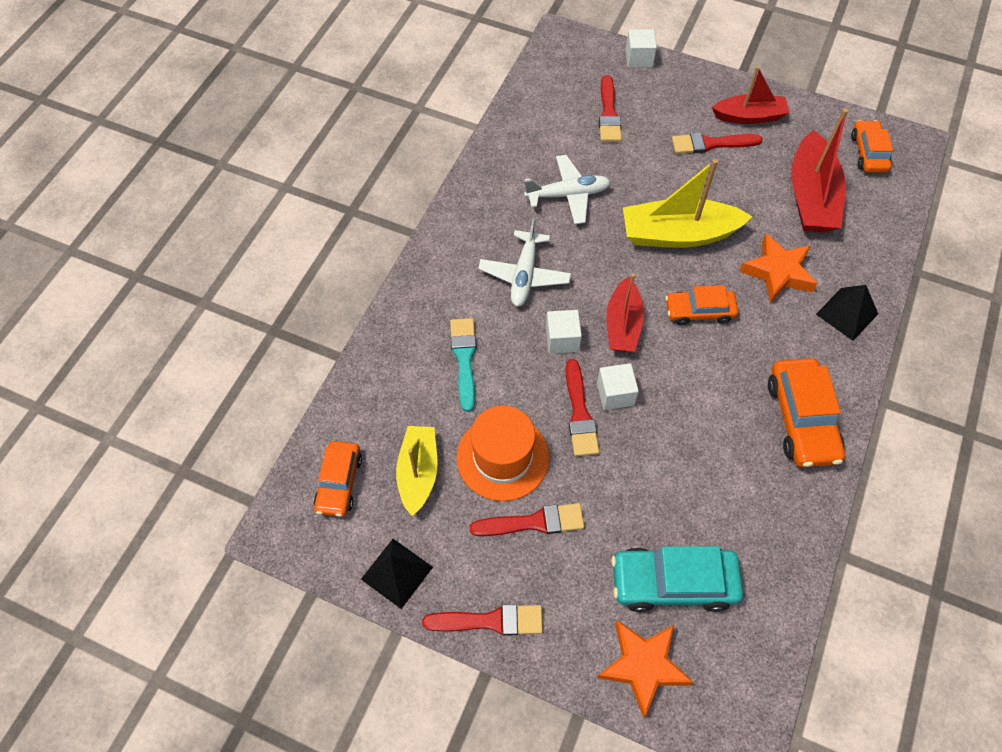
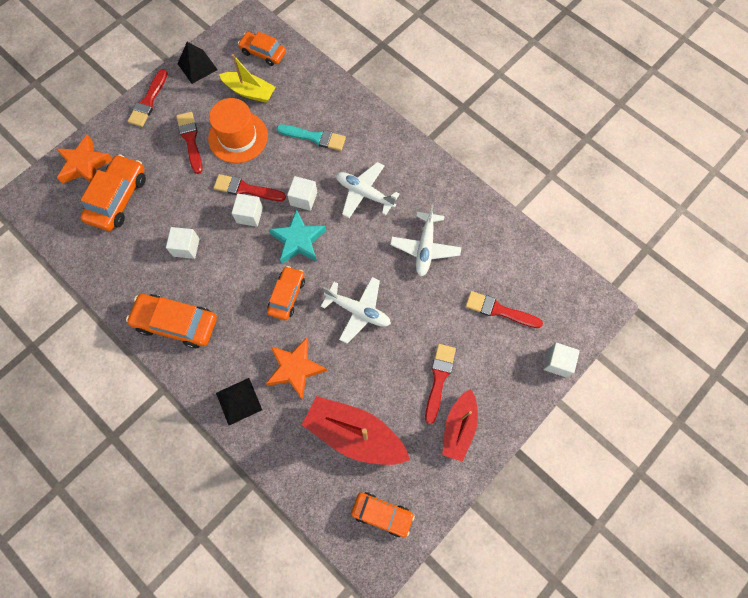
camera: 110 degrees right, 10 degrees up
(533, 522) = (190, 140): red brush -> red brush turned 150 degrees clockwise
(623, 324) = (298, 240): red boat -> turquoise star
(673, 582) = (118, 198): turquoise car -> orange car
(678, 234) = (358, 311): yellow boat -> white plane
(698, 452) = (186, 247): none -> white cube

